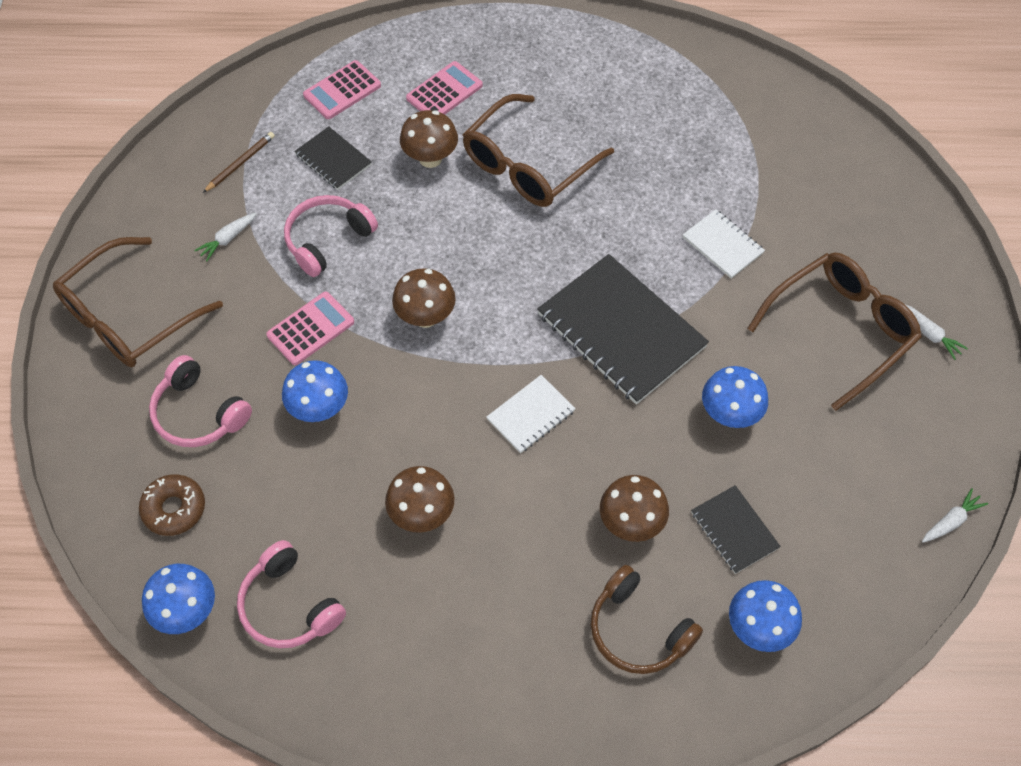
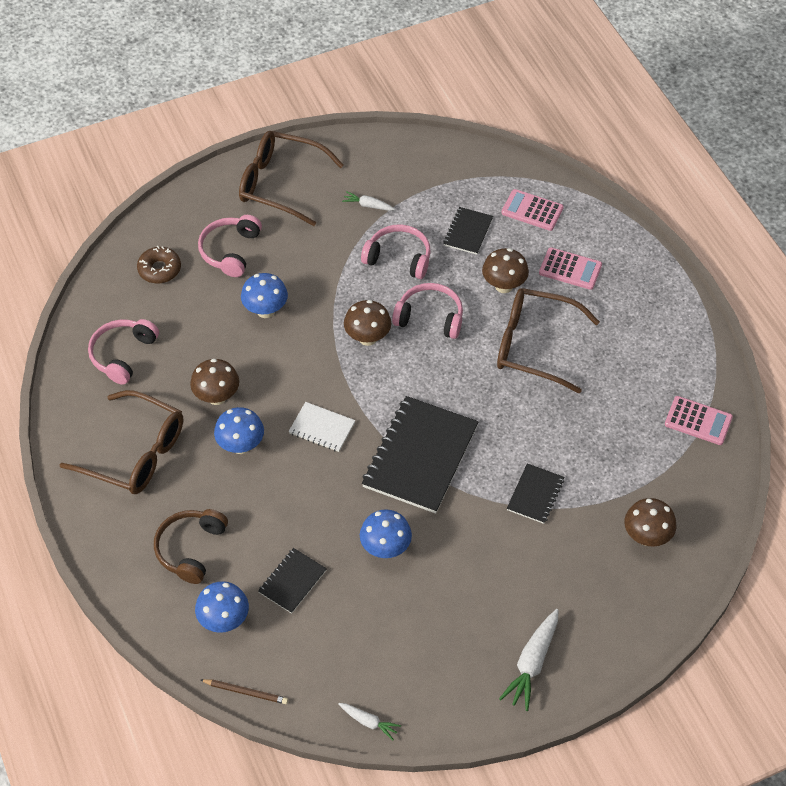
camera: 65 degrees right, 5 degrees down
(187, 611) = (96, 306): blue mushroom -> blue mushroom (241, 445)
(240, 163) = (433, 184): brown pencil -> brown pencil (245, 692)
(310, 329) = (323, 279): pink calculator -> pink calculator (698, 421)
(433, 244) = (430, 317): none -> pink headphones
(631, 523) = (267, 517): brown mushroom -> brown mushroom (646, 536)
(722, 245) = (535, 494): white notebook -> black notebook
(841, 330) = (501, 599): brown glasses -> brown glasses (135, 453)
(930, 335) = (532, 663): white carrot -> white carrot, size x1.75

